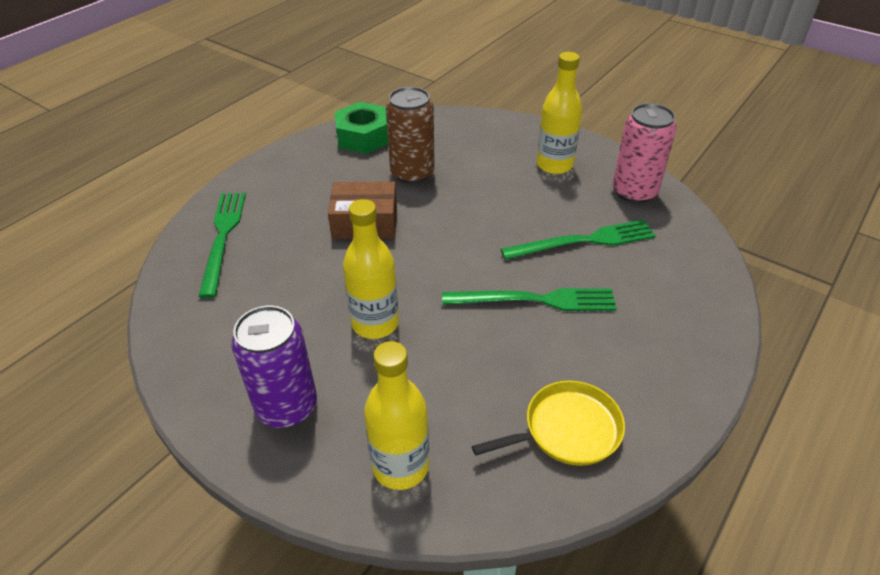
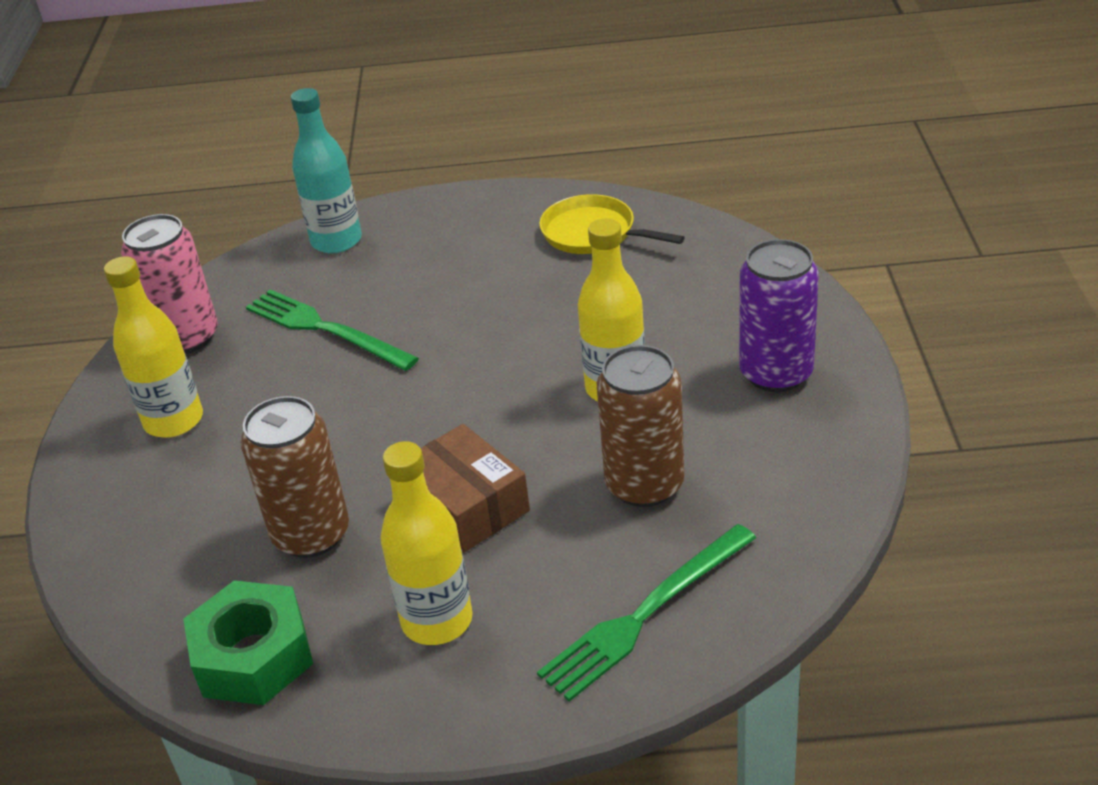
camera: 125 degrees left, 5 degrees down
(290, 286) = (644, 484): none -> brown can
(400, 466) = (736, 283): yellow bottle -> yellow bottle (437, 621)
(535, 300) = (459, 315): green fork -> none
(697, 289) = (336, 241): none -> turquoise bottle

